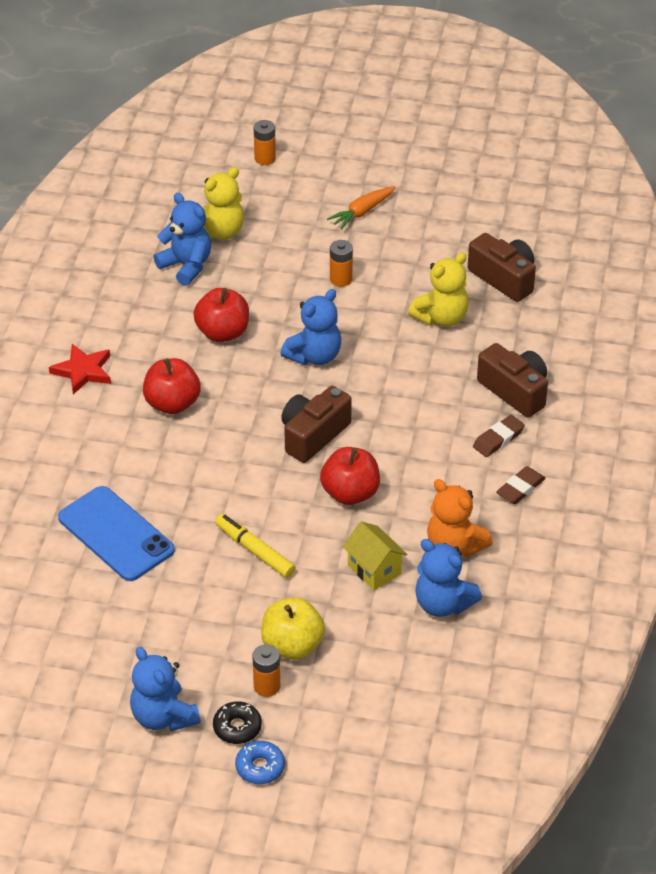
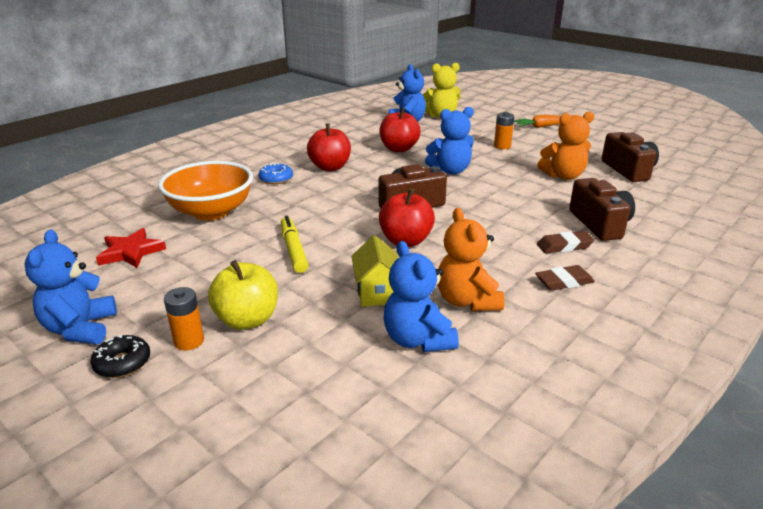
camera: 30 degrees right, 15 degrees down
(83, 371) = (294, 143): red star -> red star (131, 252)
(116, 534) = (211, 212): blue phone -> orange bowl
(260, 767) = (94, 407): blue donut -> blue donut (276, 179)
(265, 158) = (496, 100): orange battery -> none
(441, 318) = (563, 176): yellow teddy bear -> orange teddy bear

